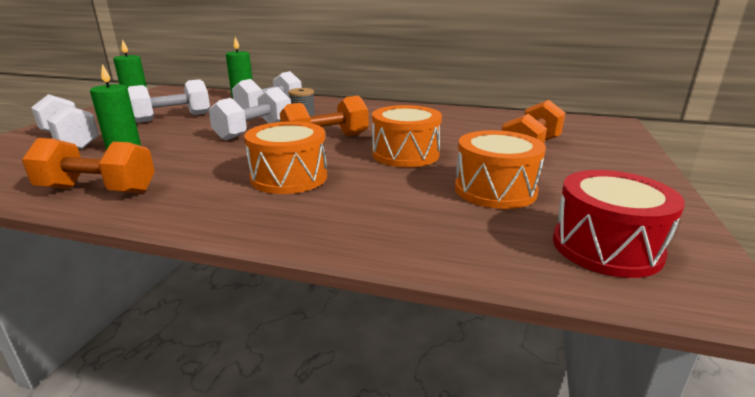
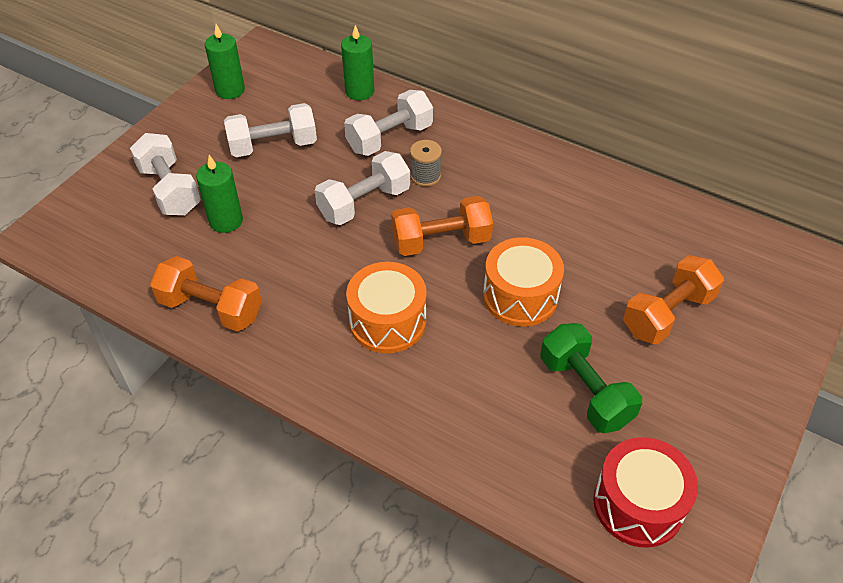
camera: 15 degrees right, 25 degrees up
(495, 190) = (585, 391): orange drum -> green dumbbell

